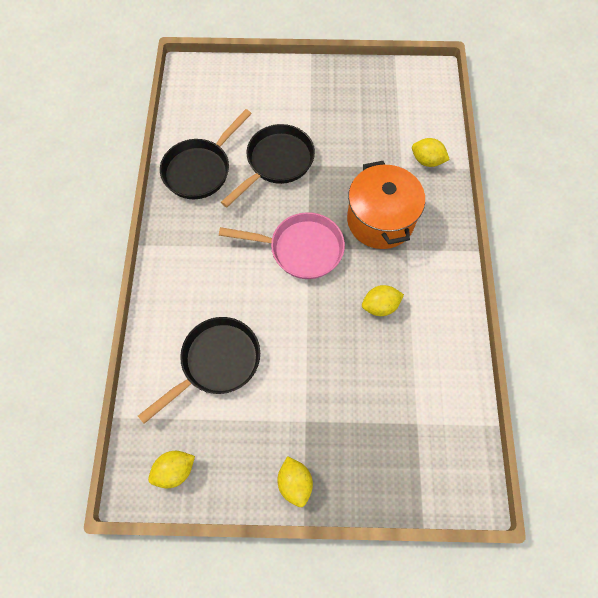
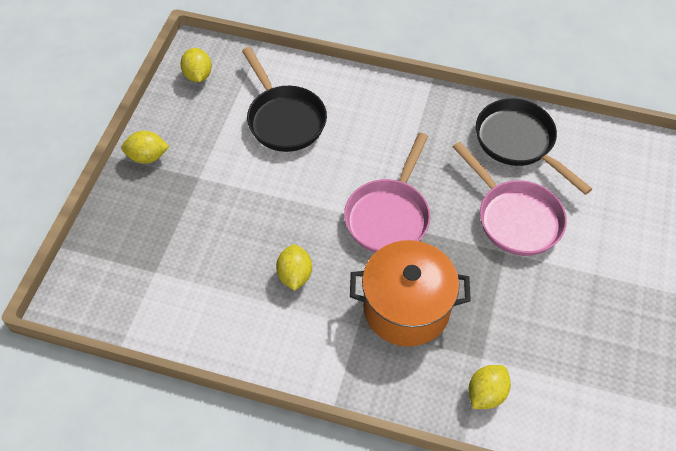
camera: 105 degrees right, 10 degrees down
(276, 163) = (514, 218): black pan -> pink pan

